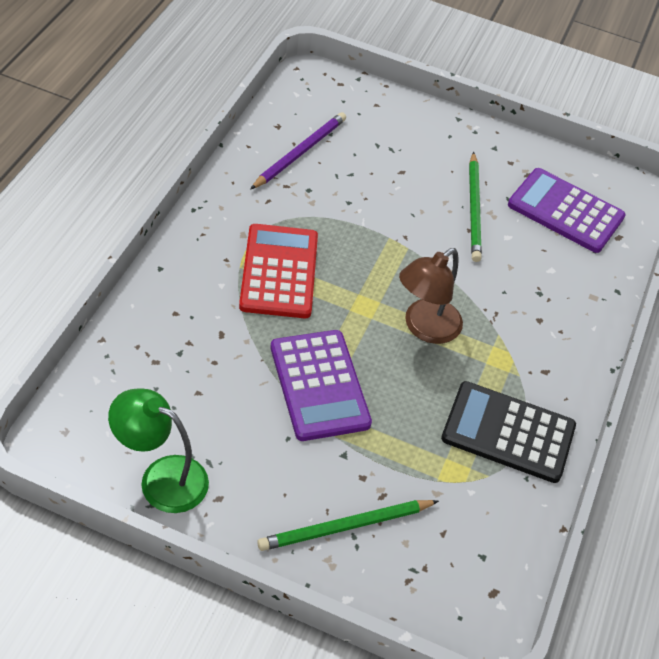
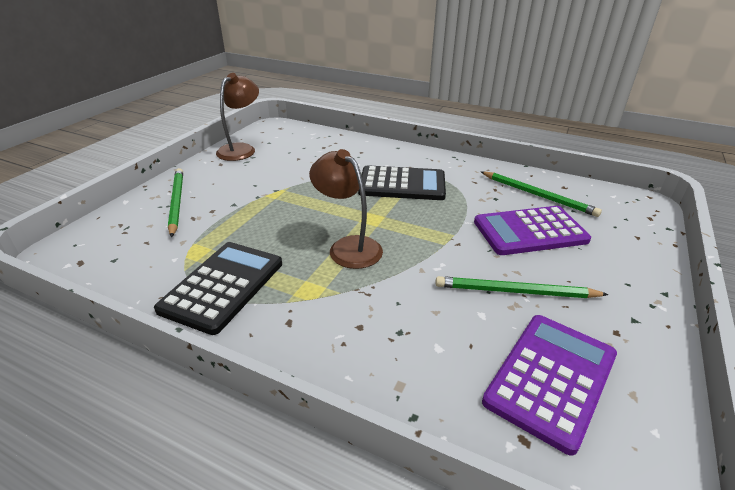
camera: 100 degrees right, 15 degrees down
(161, 478) = (241, 149): green lamp -> brown lamp
(279, 272) = (402, 184): red calculator -> black calculator
(300, 152) = (538, 195): purple pencil -> green pencil
(319, 385) = (295, 197): purple calculator -> purple calculator (529, 231)

